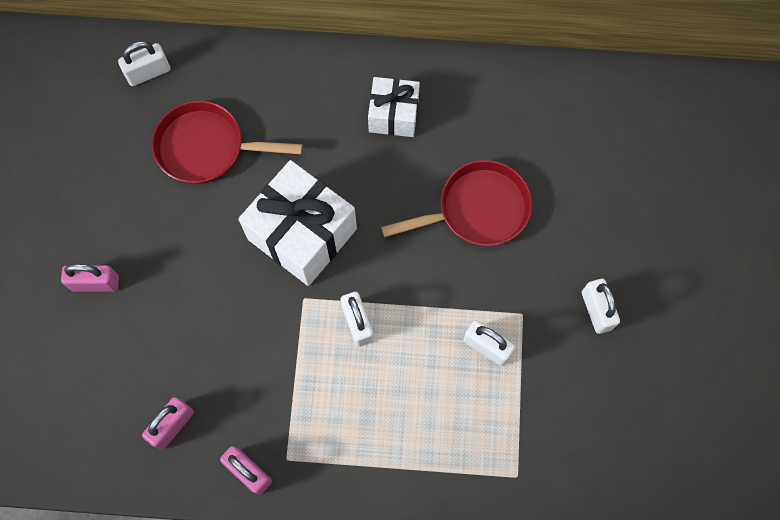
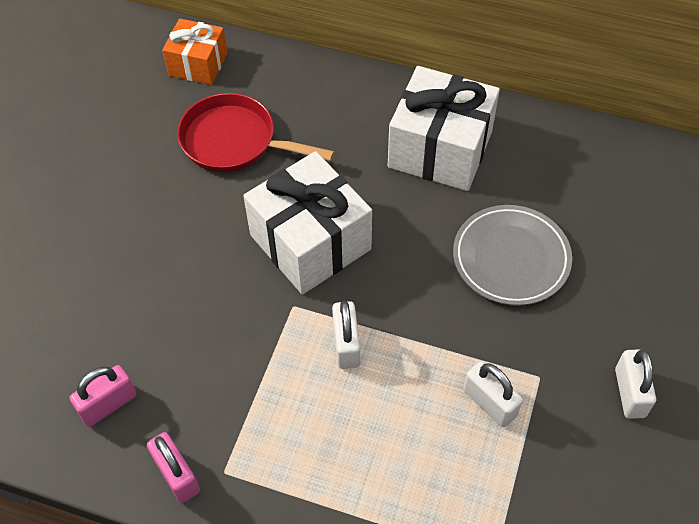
camera: 15 degrees right, 15 degrees down
(95, 283) = (77, 243): pink padlock -> none
(148, 73) = (198, 64): white padlock -> orange gift
(393, 115) = (440, 149): white gift -> white gift, size x1.69
(477, 210) = (511, 258): red pan -> grey plate

